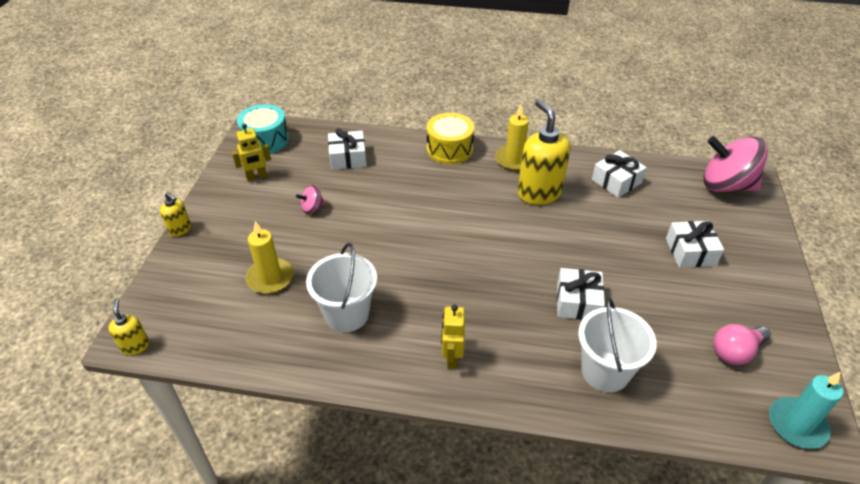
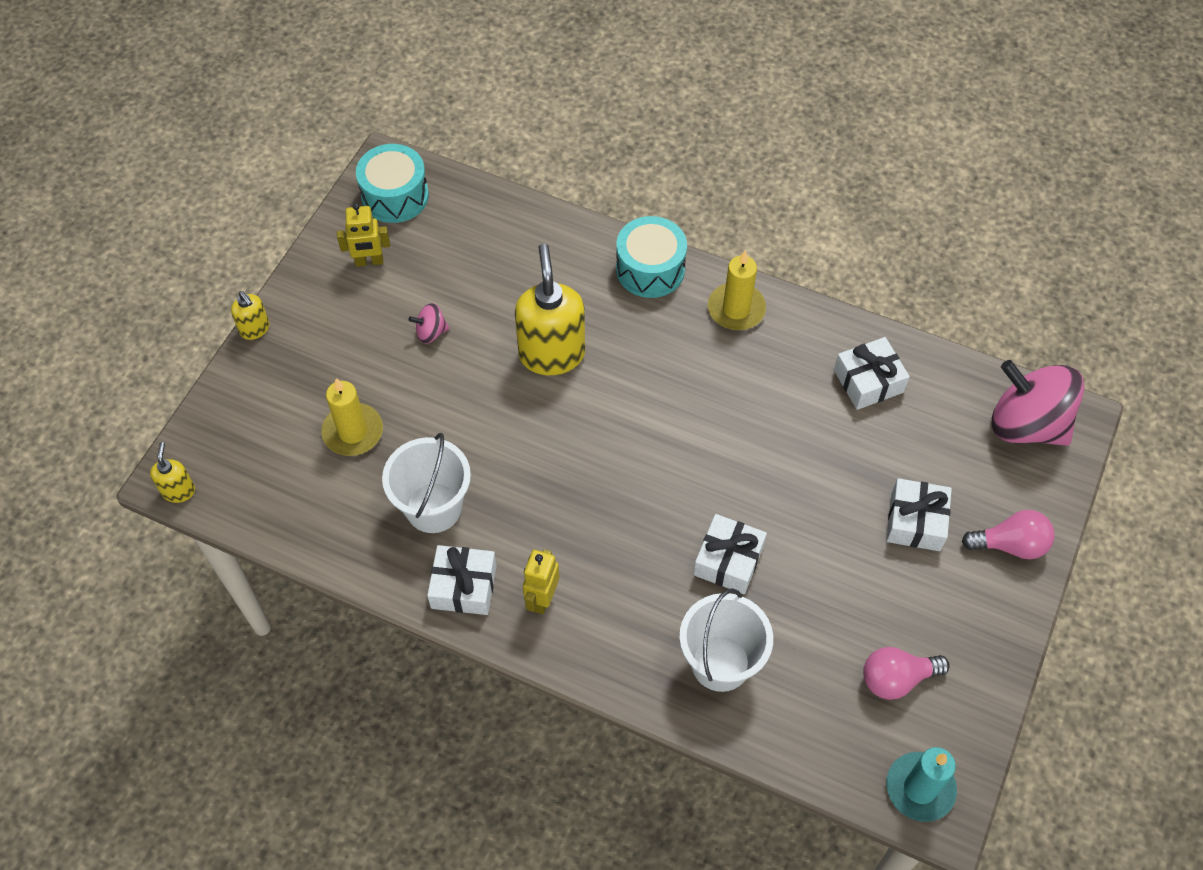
camera: 15 degrees right, 15 degrees up
(348, 158) = (501, 254): white gift -> white gift (464, 586)
(449, 149) = (650, 269): yellow drum -> turquoise drum
(539, 193) = (748, 376): yellow soap dispenser -> yellow soap dispenser (552, 354)
(758, 252) = (1010, 545): none -> pink light bulb

